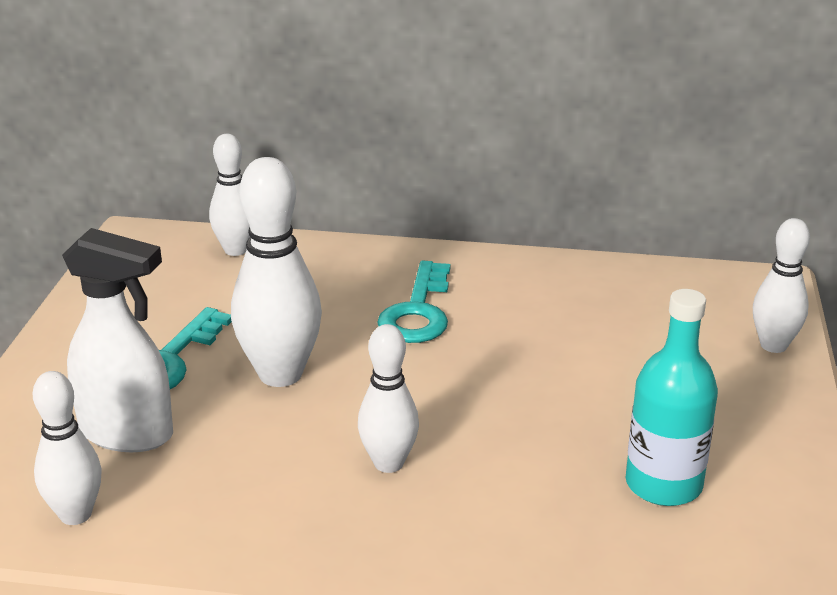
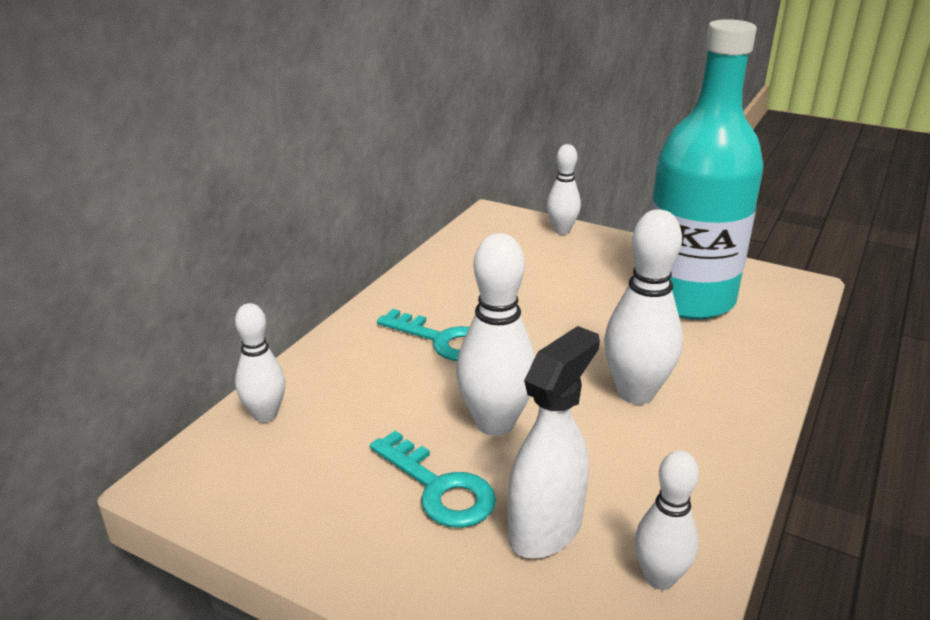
camera: 70 degrees left, 0 degrees up
(388, 463) = (636, 393): white bowling pin -> white bowling pin, size x1.61
(663, 484) = (687, 298): turquoise bottle -> turquoise bottle, size x1.93

